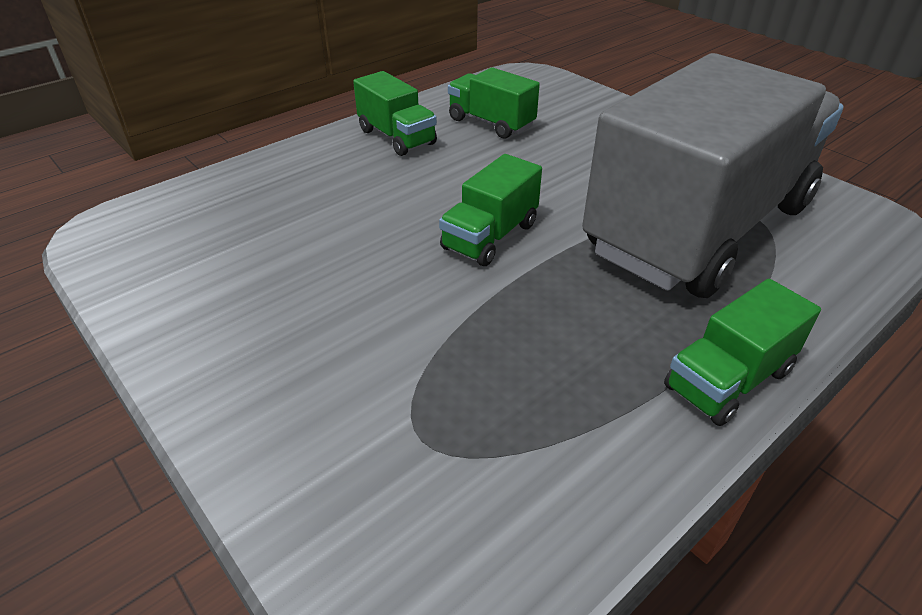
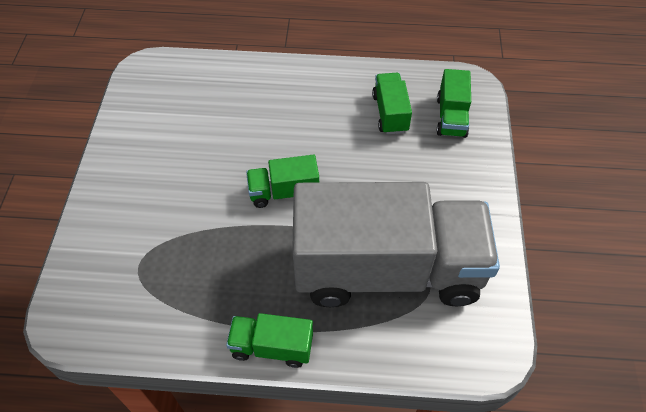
camera: 45 degrees right, 15 degrees up
(396, 137) = (327, 89): green truck -> green truck (451, 117)

